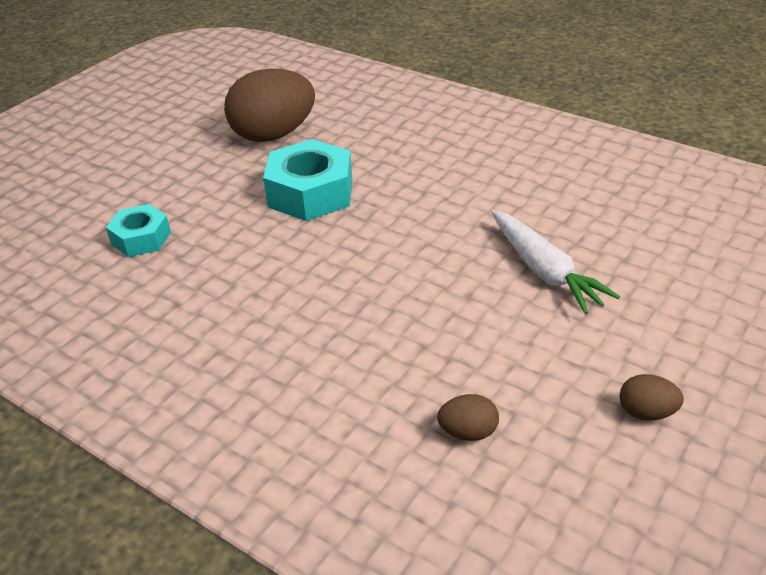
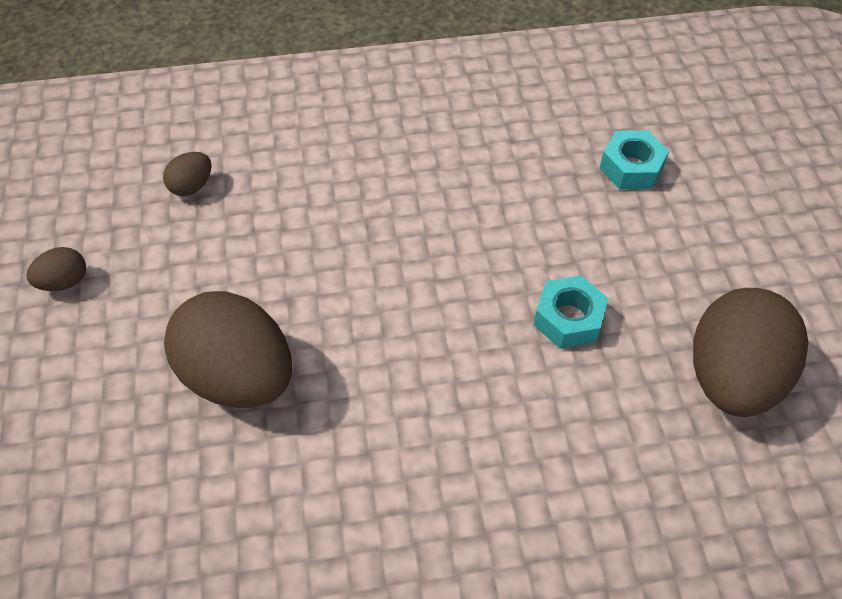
camera: 135 degrees right, 15 degrees up
(310, 193) = (568, 319): turquoise nut -> turquoise nut, size x0.60
(545, 271) = (239, 377): white carrot -> brown egg

